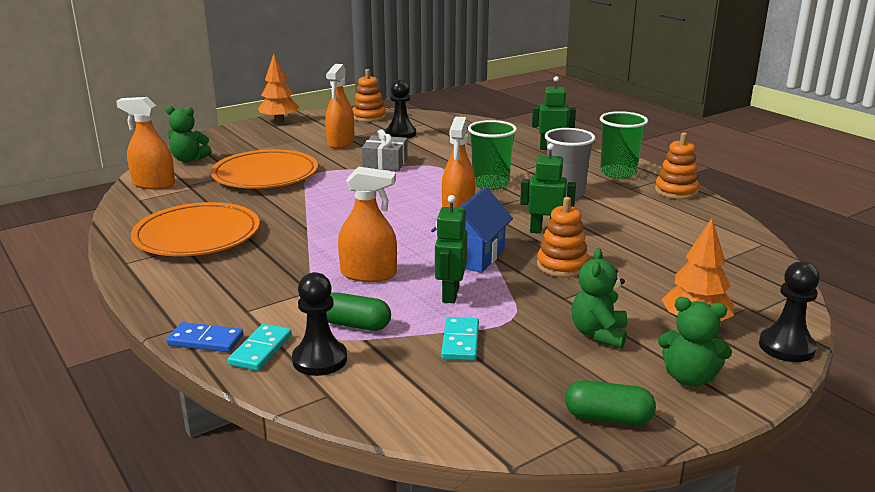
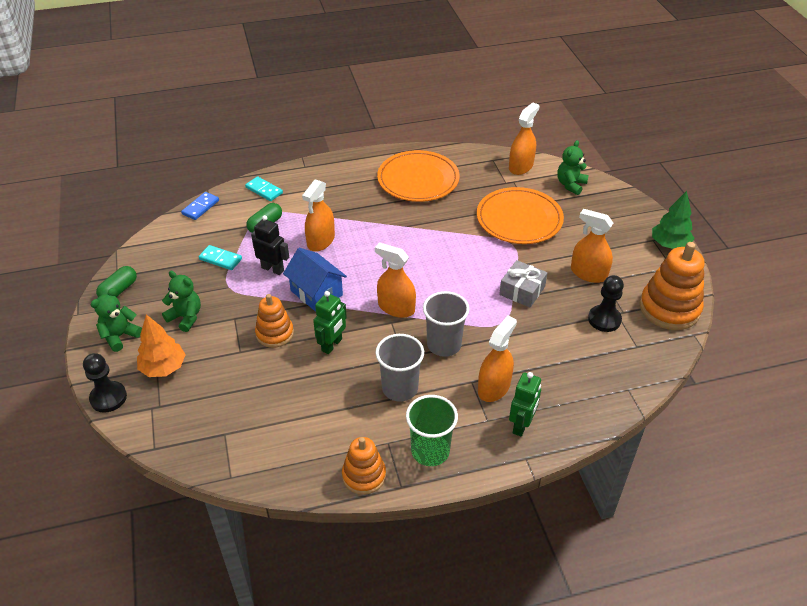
camera: 110 degrees right, 20 degrees up
(205, 340) = (286, 174): blue domino -> blue domino (200, 207)
(279, 120) = (669, 244): orange tree -> green tree
(320, 360) = (241, 207): black pawn -> none
(369, 117) = (669, 308): orange stacking toy -> orange stacking toy, size x1.63
(450, 294) = (273, 269): green robot -> black robot
(490, 183) = (444, 345): green cup -> grey cup
(522, 160) = (494, 387): none -> orange spray bottle

